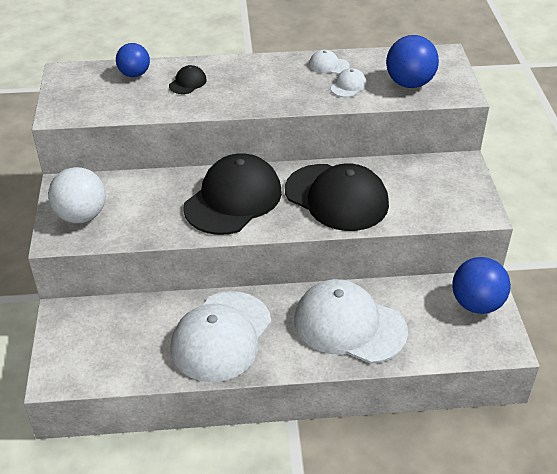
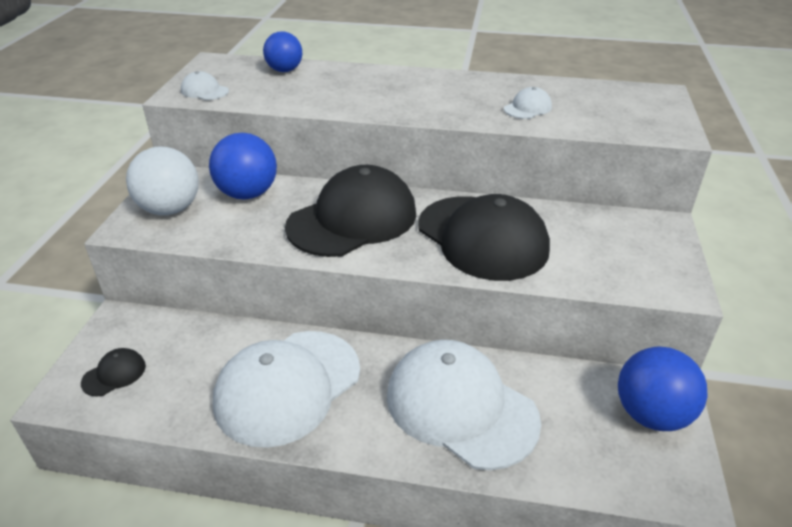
camera: 15 degrees right, 5 degrees down
(187, 83) = (338, 84): black cap -> black cap (114, 374)
(328, 65) = (510, 87): white cap -> white cap (204, 91)
(409, 83) = (607, 115): blue ball -> blue ball (247, 194)

